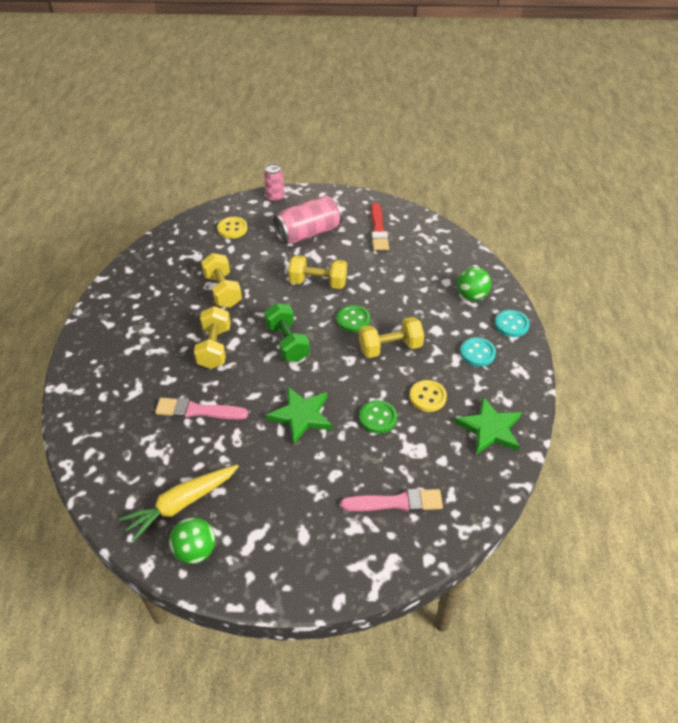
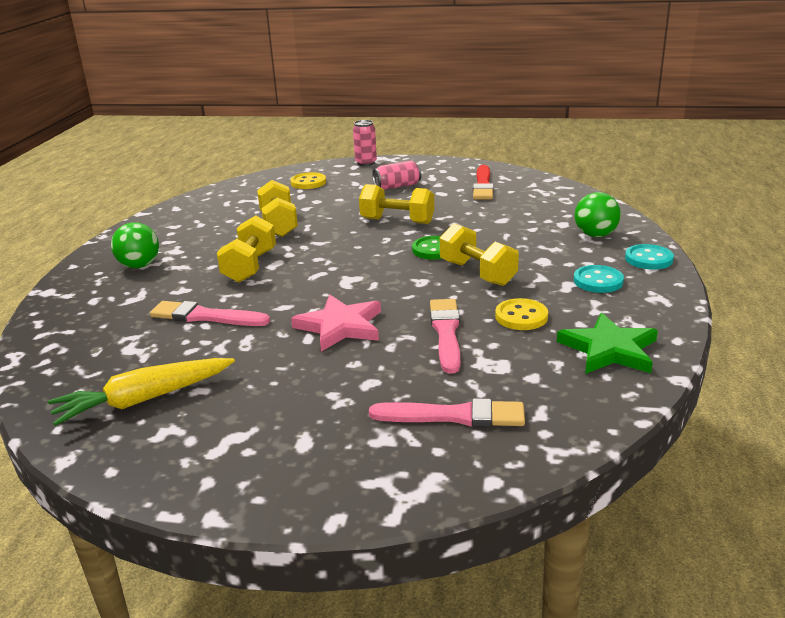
camera: 10 degrees right, 20 degrees down
(195, 550) = (140, 448): green ball -> green ball (139, 265)
(287, 342) = (343, 265): green dumbbell -> none
(301, 416) = (340, 326): green star -> pink star
(308, 232) = (397, 186): pink can -> pink can, size x0.58
(378, 418) = (446, 332): green button -> pink brush
(390, 347) = (477, 273): yellow dumbbell -> yellow dumbbell turned 60 degrees clockwise

